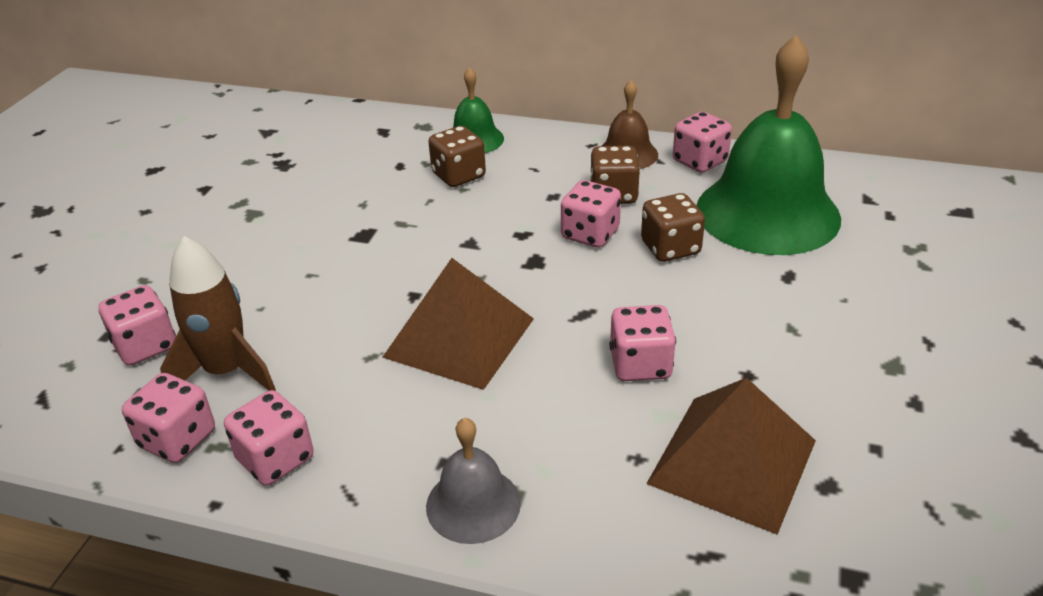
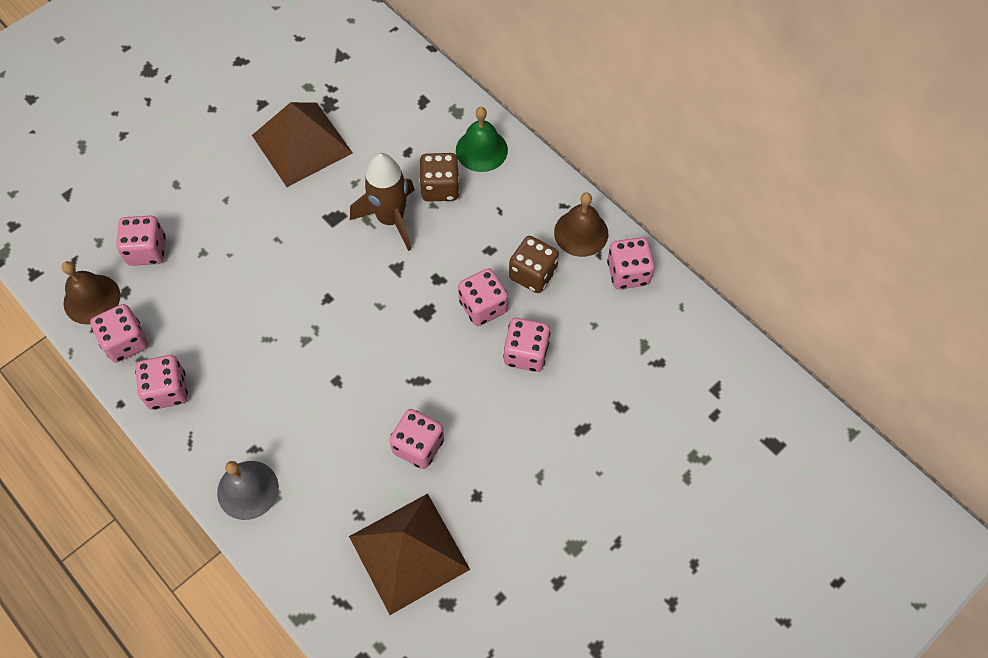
camera: 30 degrees right, 25 degrees up
(95, 419) = (92, 299): none -> brown bell
(227, 371) = (180, 302): brown rocket -> brown rocket (391, 219)
(459, 337) = (328, 355): brown pyramid -> brown pyramid (302, 144)
(670, 248) = (526, 353): brown dice -> pink dice
(767, 213) = (626, 359): green bell -> none

